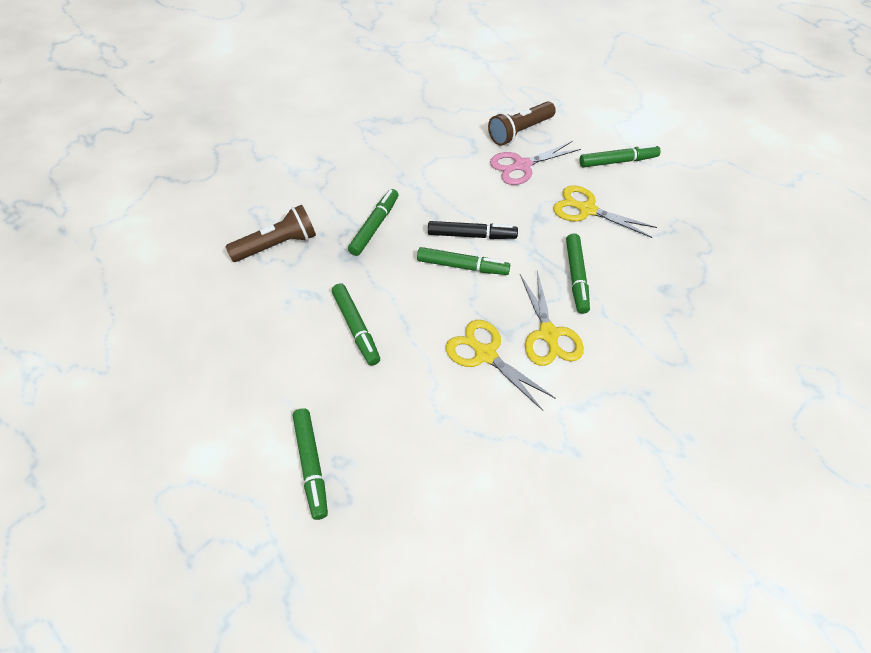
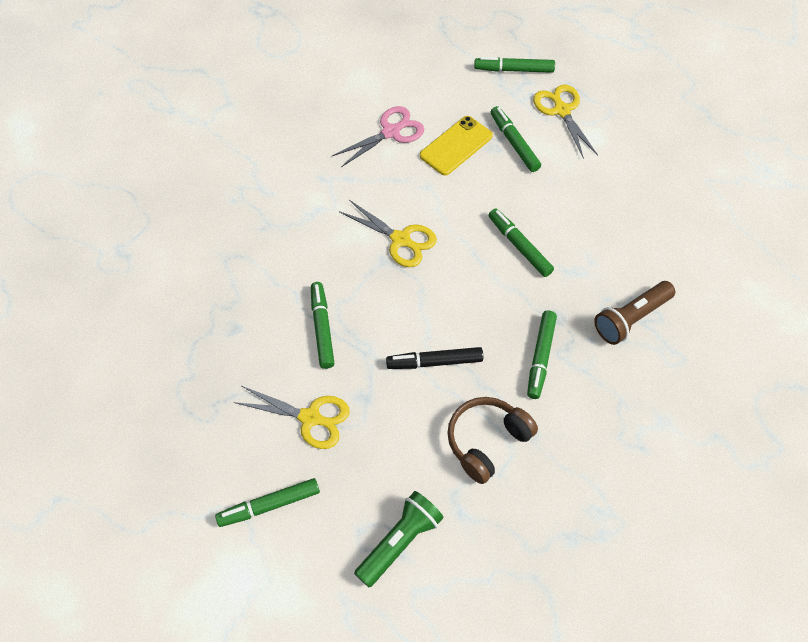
camera: 170 degrees right, 5 degrees up
(390, 473) = (456, 146): none -> yellow phone
(440, 177) = (487, 441): none -> brown headphones
(462, 266) = (437, 323): green marker -> green marker (514, 70)
(520, 132) = (399, 542): brown flashlight -> green flashlight
(521, 166) = (391, 477): pink scissors -> pink scissors (391, 132)
(548, 334) = (347, 265): yellow scissors -> yellow scissors (561, 110)

